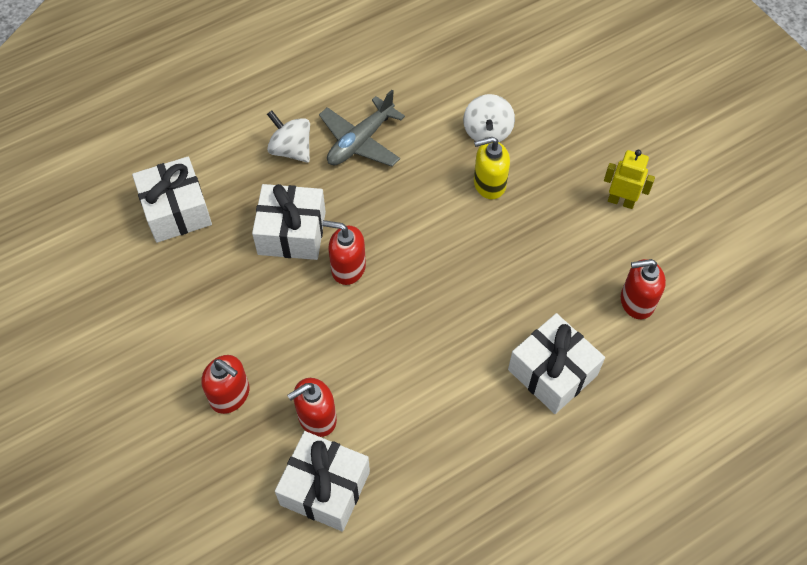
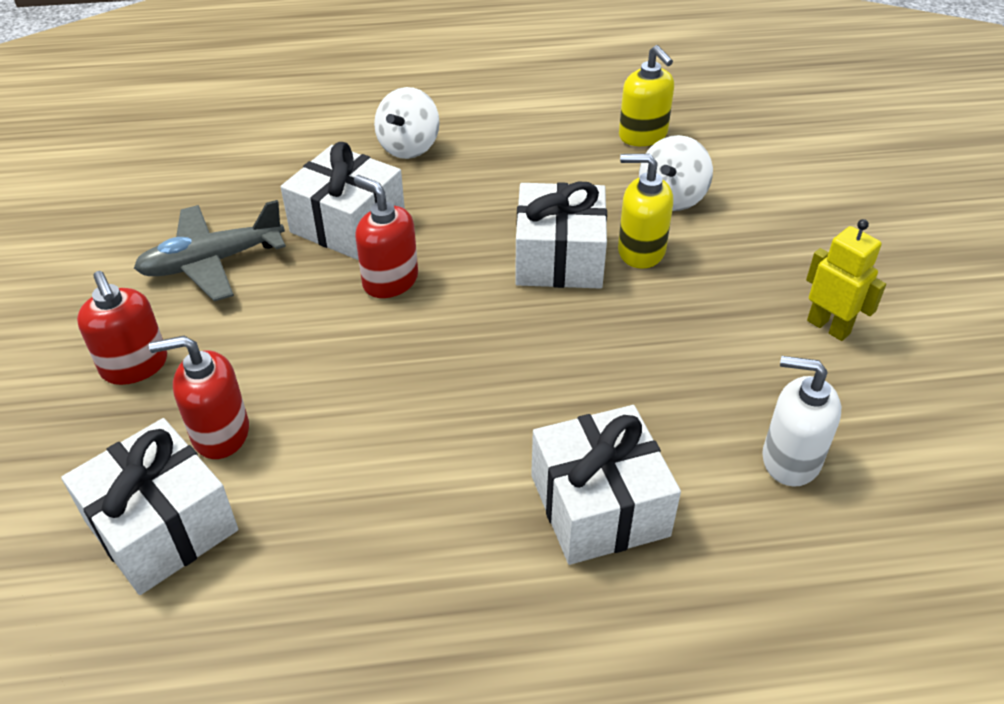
camera: 25 degrees right, 15 degrees down
(176, 210) = (233, 164): white gift -> white gift (559, 258)
(291, 150) = (409, 147): white spinning top -> white spinning top turned 135 degrees counterclockwise
(360, 141) = (499, 162): grey plane -> grey plane (212, 262)
(443, 82) = (643, 136): none -> yellow soap dispenser
(636, 301) = (790, 459): red soap dispenser -> white soap dispenser

